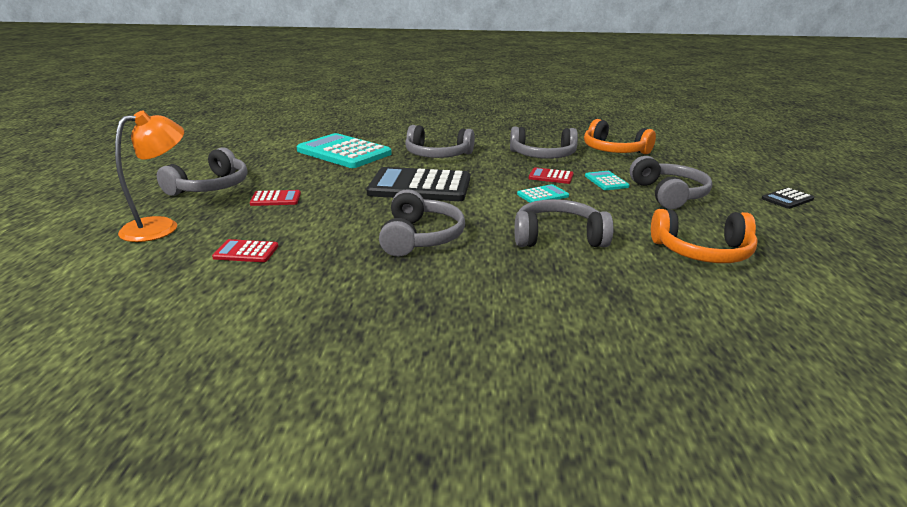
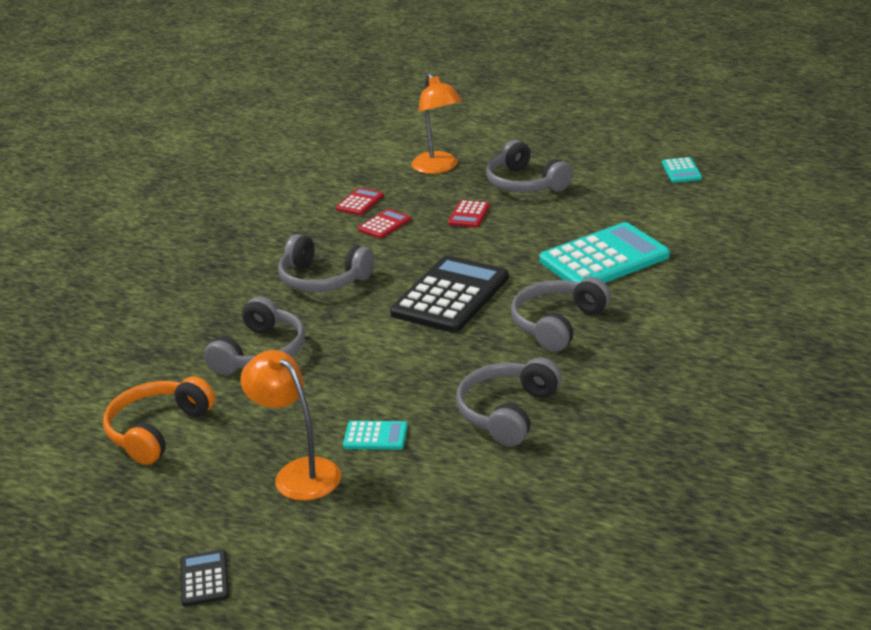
camera: 115 degrees right, 5 degrees up
(542, 195) = (367, 372): turquoise calculator -> turquoise calculator (681, 171)
(551, 176) = (421, 395): red calculator -> red calculator (384, 224)
(614, 150) = (494, 493): orange headphones -> none
(668, 194) = (298, 473): grey headphones -> orange lamp

